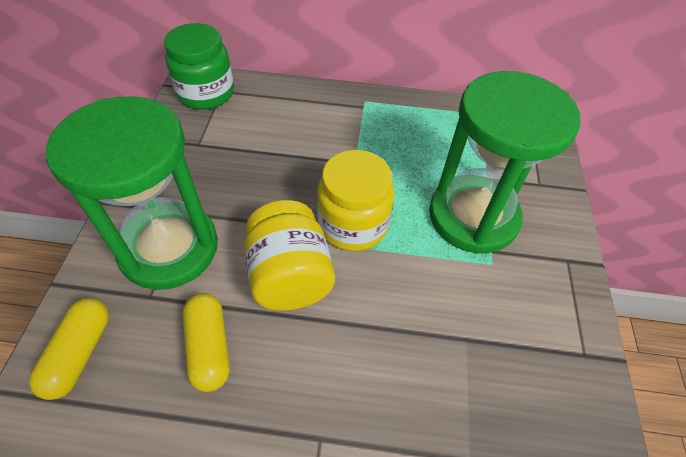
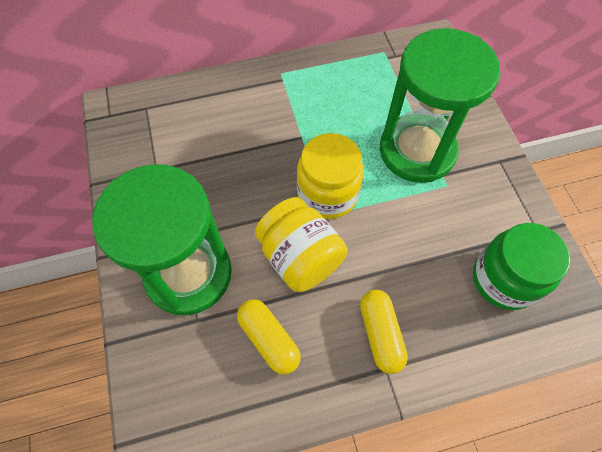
camera: 20 degrees left, 10 degrees up
(80, 353) = (169, 388): yellow capsule -> yellow capsule (380, 334)
(206, 93) = (133, 115): green jar -> green jar (504, 279)

